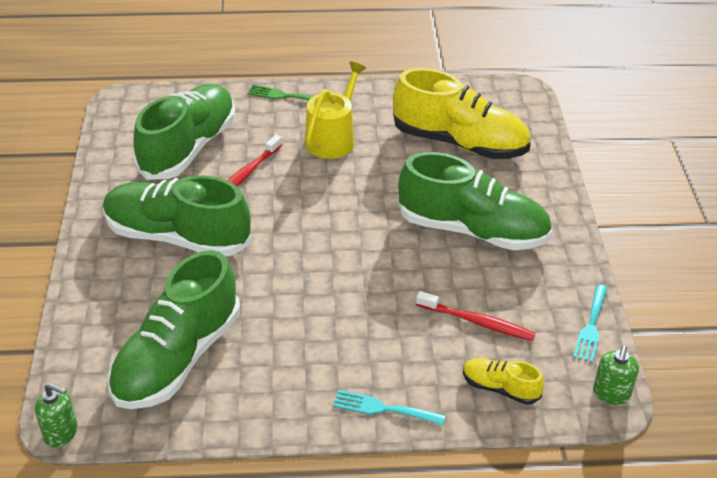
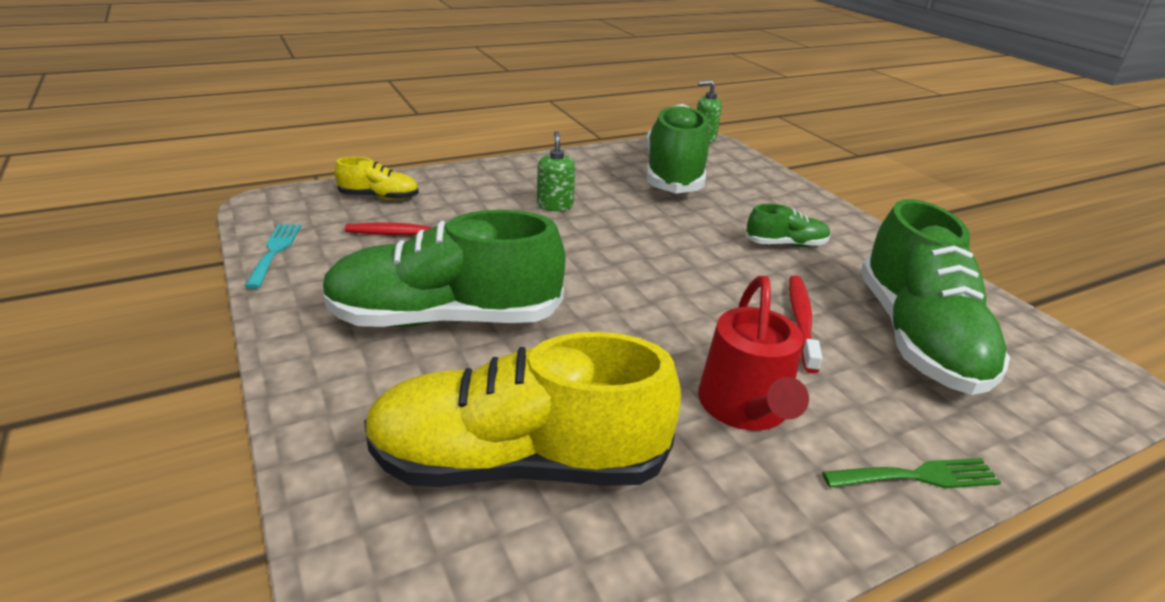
camera: 155 degrees right, 10 degrees down
(177, 237) = (785, 244): green shoe -> green shoe, size x0.46
(333, 138) = (745, 408): yellow watering can -> red watering can
(383, 408) = (482, 174): turquoise fork -> none
(611, 394) = (262, 209): green soap dispenser -> green soap dispenser (555, 205)

